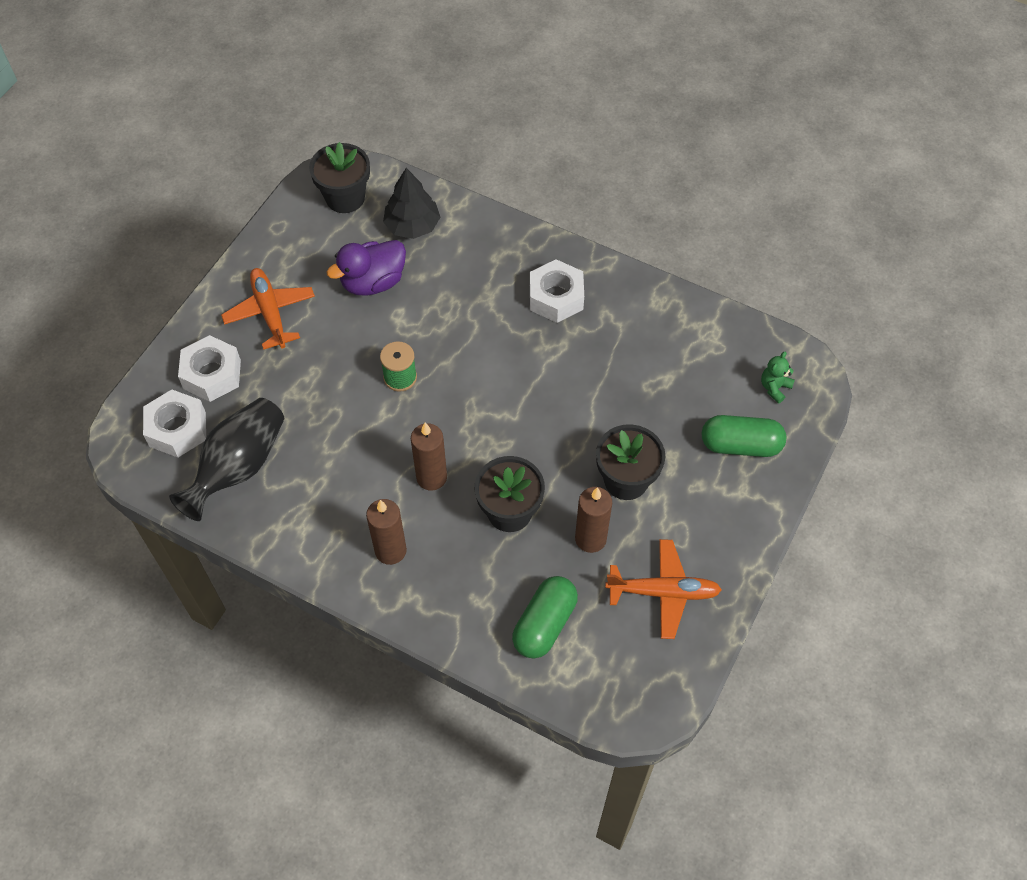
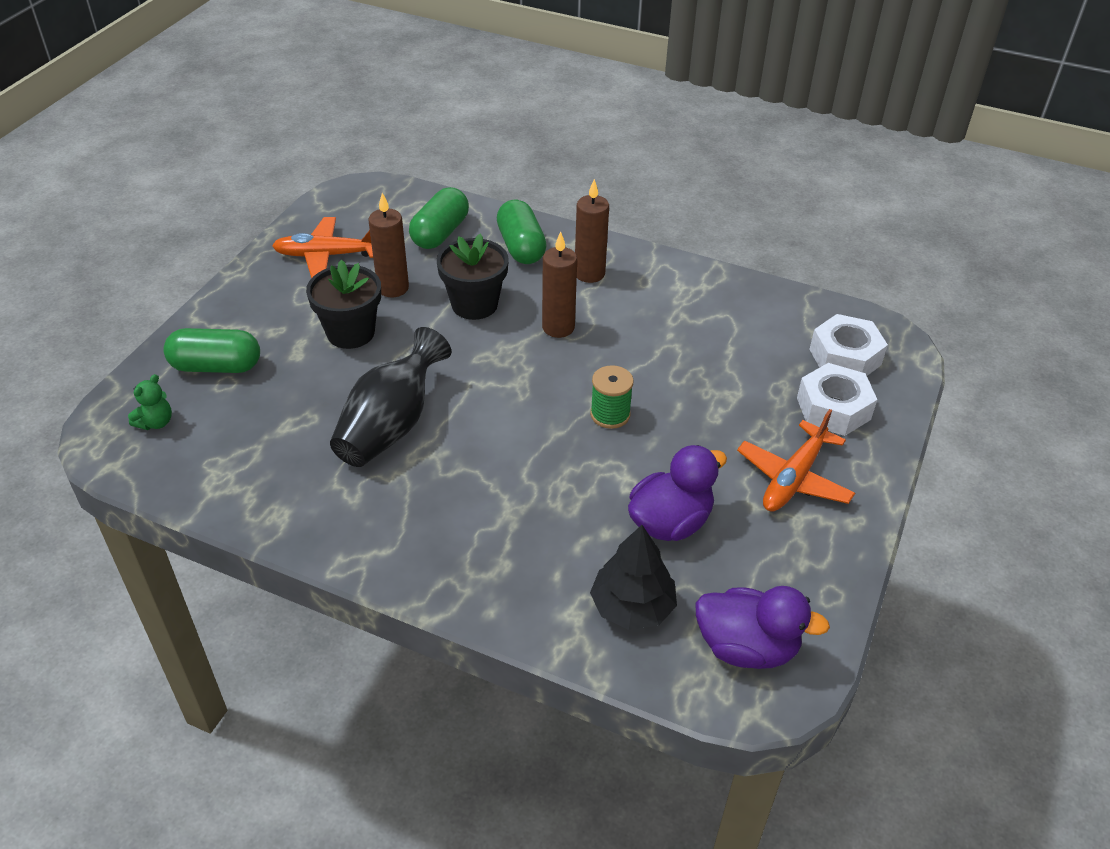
camera: 175 degrees right, 15 degrees down
(238, 467) = (763, 328): black vase -> black vase (391, 425)
(270, 312) = (793, 478): orange plane -> orange plane turned 60 degrees clockwise
(345, 198) = (746, 647): black flower pot -> purple duck
(457, 596) = (521, 247): none -> green capsule
(556, 297) = (418, 514): white nut -> none

